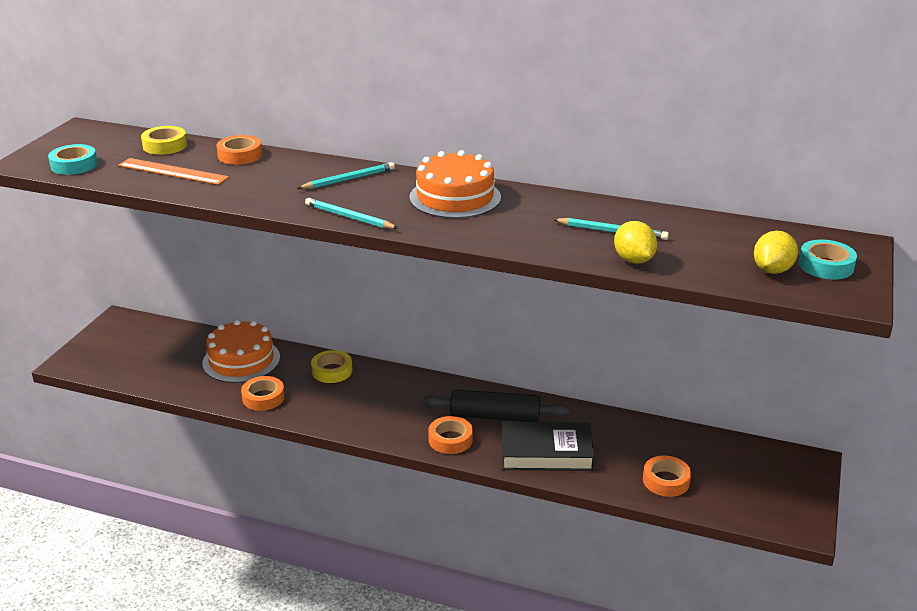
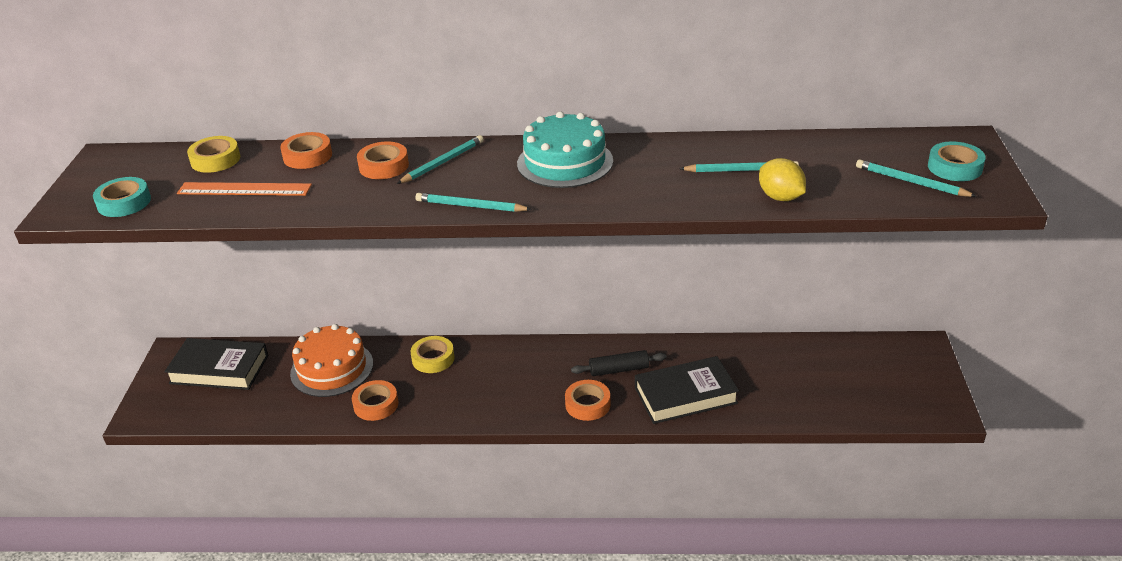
camera: 15 degrees left, 5 degrees up
(148, 341) = (219, 369): none -> black book
(455, 197) = (565, 162): orange cake -> turquoise cake
(495, 416) = (619, 369): black rolling pin -> black rolling pin, size x0.65
(666, 481) = (808, 397): orange tape -> orange tape (384, 166)
(772, 270) = (911, 182): yellow lemon -> turquoise pencil

